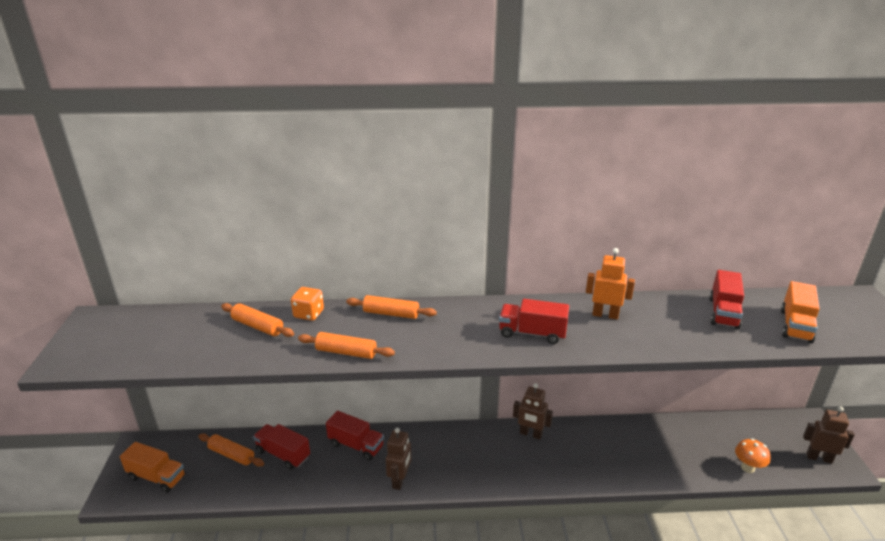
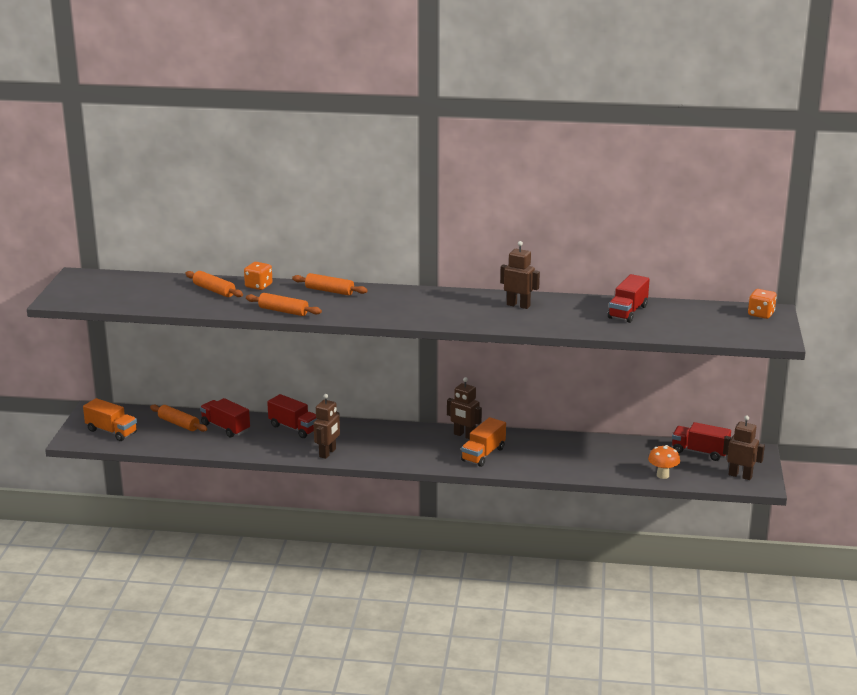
camera: 10 degrees right, 5 degrees down
(532, 333) = (445, 312): red truck -> red truck (699, 452)
(605, 315) = (518, 305): orange robot -> brown robot
(795, 326) = (685, 324): orange truck -> orange truck (483, 454)
(855, 302) = (761, 314): none -> orange dice

